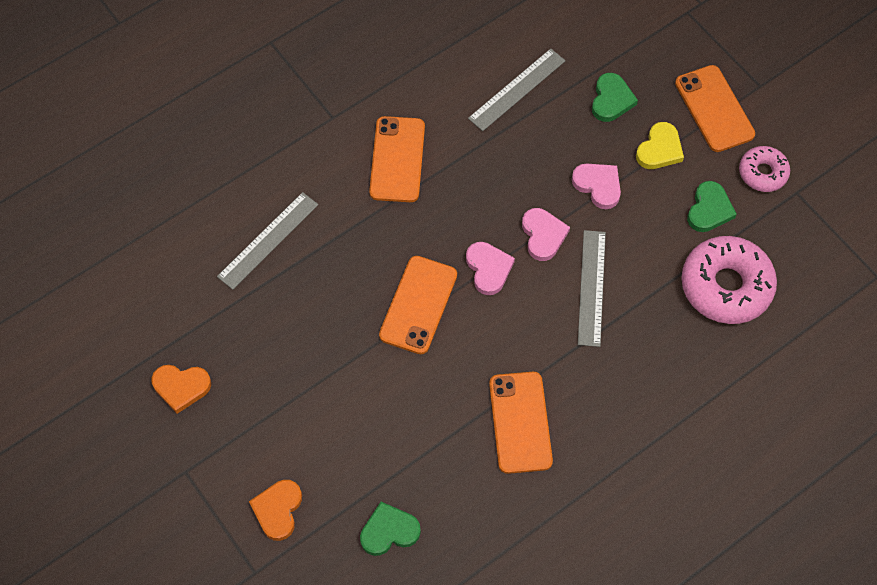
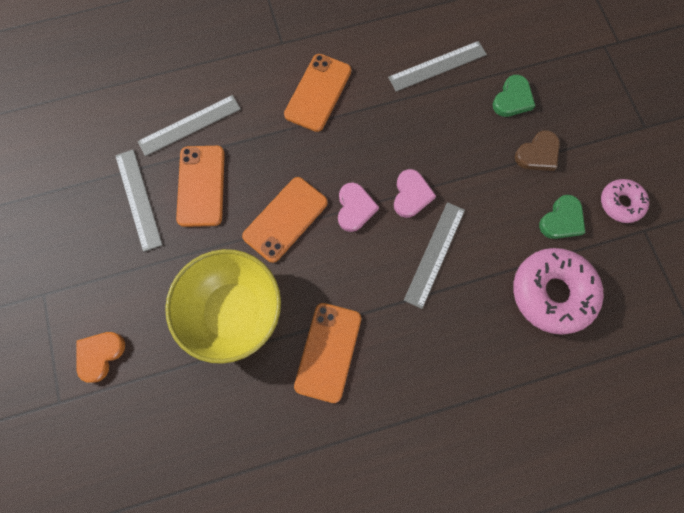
camera: 20 degrees right, 10 degrees up
(181, 387) = (71, 222): orange heart -> none
(246, 338) = (138, 199): none -> grey ruler
(389, 531) = (181, 408): green heart -> none
(403, 417) = (233, 312): none -> yellow bowl
(598, 186) = (474, 168): pink heart -> none
(659, 149) = (538, 154): yellow heart -> brown heart
(714, 109) = (597, 134): orange phone -> orange phone (201, 186)

